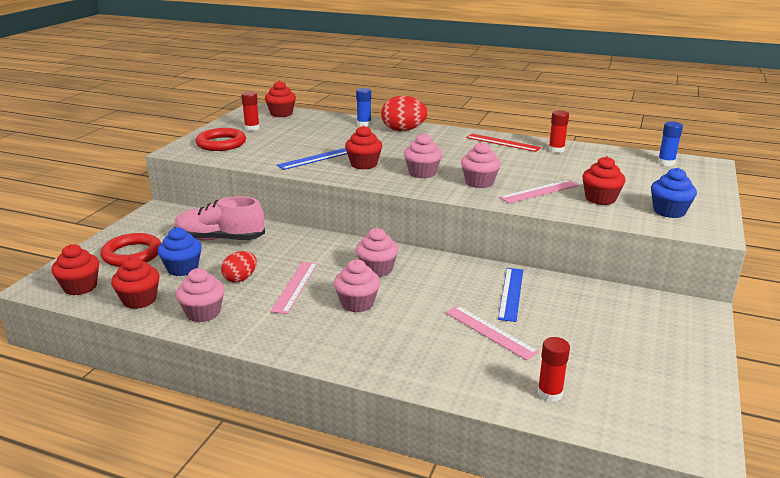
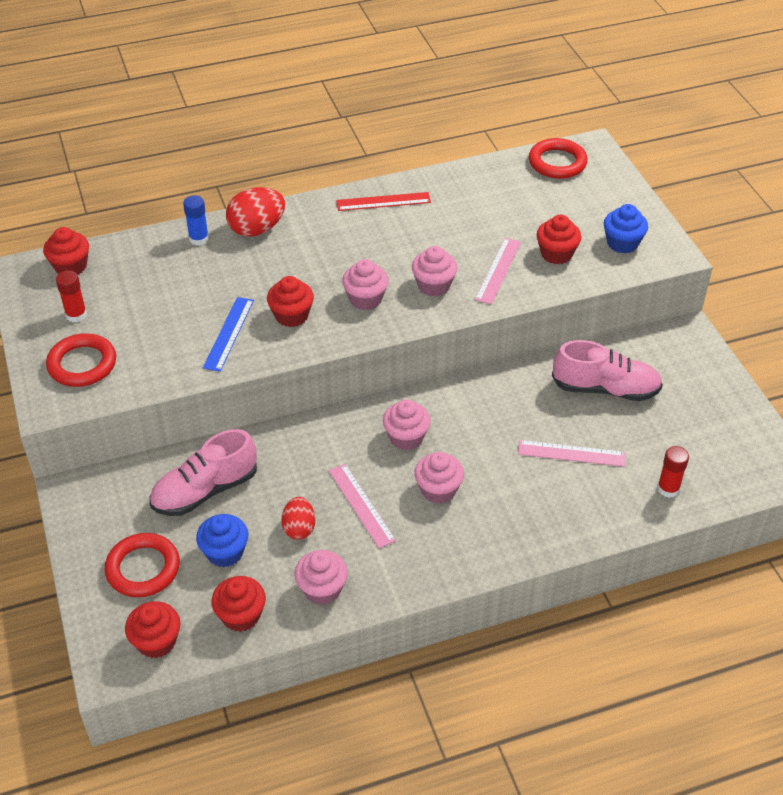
camera: 40 degrees left, 20 degrees up
(511, 293) = (544, 398): blue ruler -> none
(556, 150) = (445, 189): red glue stick -> none
(572, 310) = (605, 389): none -> pink shoe
(666, 162) = (557, 162): blue glue stick -> red ring

